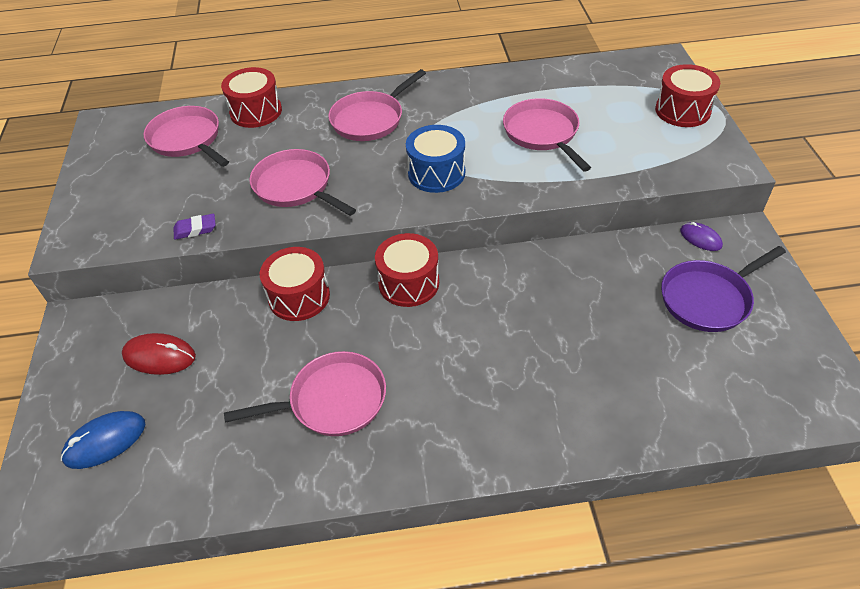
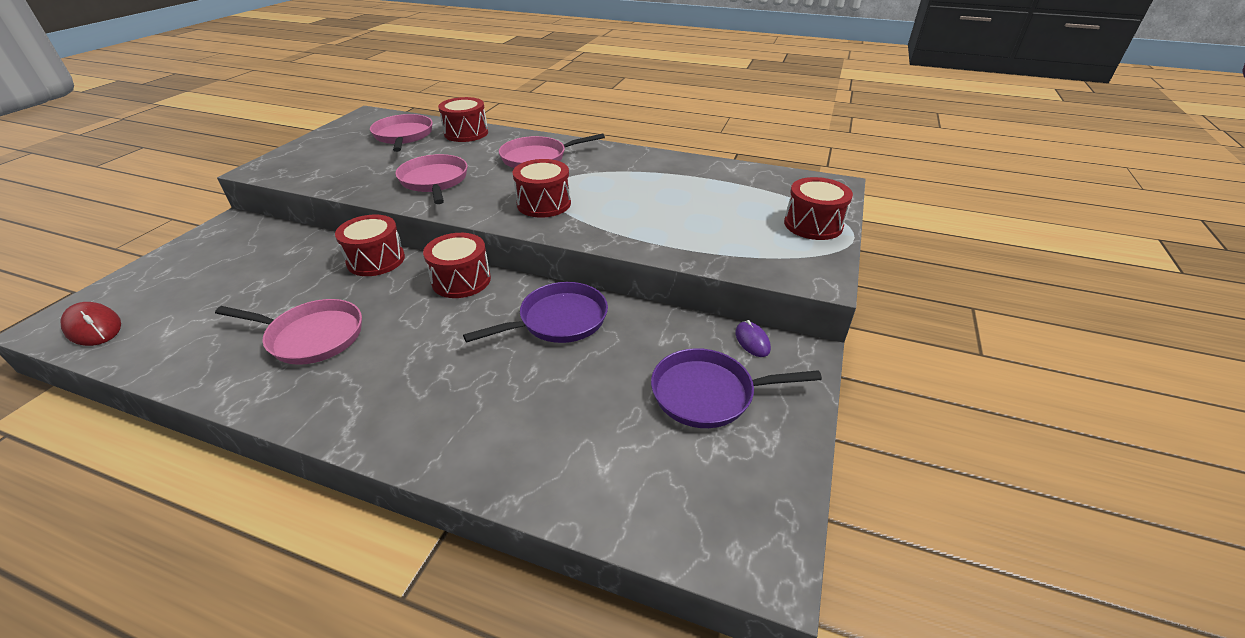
camera: 25 degrees right, 10 degrees down
(105, 441) = (151, 298): blue mouse -> none
(159, 356) = (247, 262): red mouse -> red mouse (93, 327)
(195, 229) = (339, 185): purple eraser -> none
(436, 173) = (544, 204): blue drum -> red drum
(536, 285) = (558, 320): none -> purple pan
(543, 133) = (662, 204): pink pan -> none

